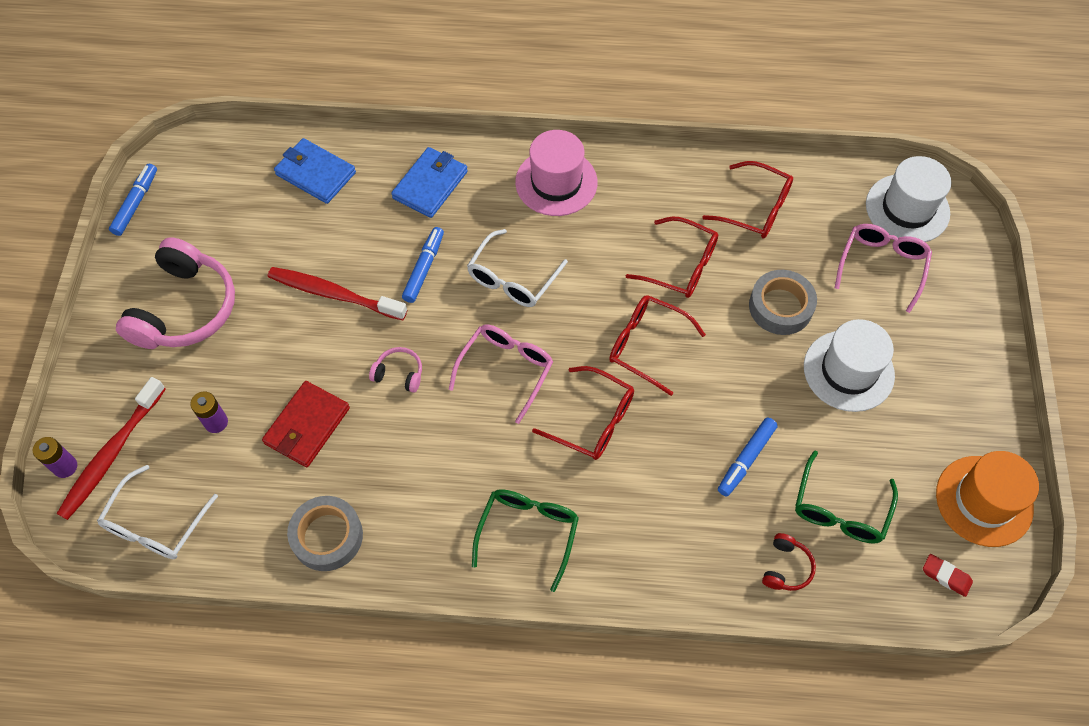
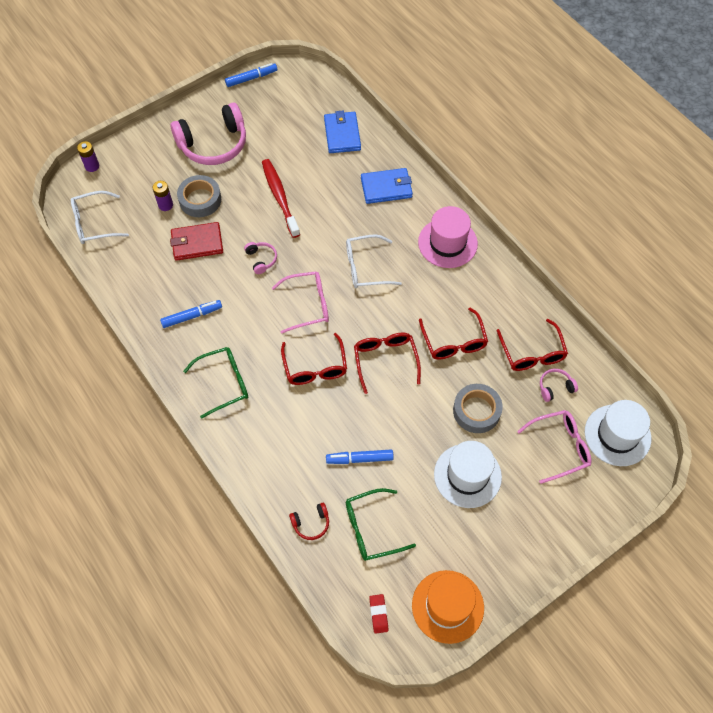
camera: 50 degrees right, 0 degrees up
(112, 454) = (113, 178): red toothbrush -> none
(327, 536) = (147, 297): grey tape -> grey tape (200, 200)
(424, 268) = (333, 224): blue marker -> blue marker (192, 316)
(811, 219) = (555, 387): none -> pink headphones

